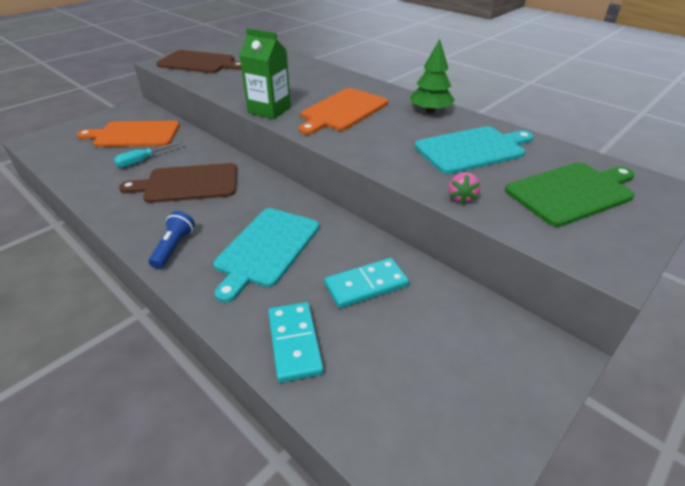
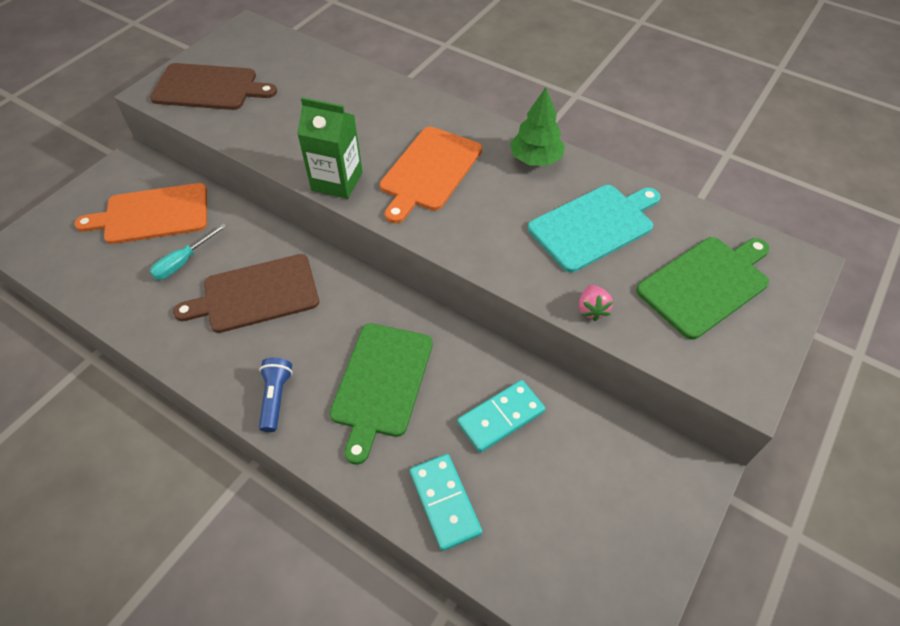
camera: 10 degrees left, 15 degrees up
(266, 249) = (381, 383): turquoise cutting board -> green cutting board

